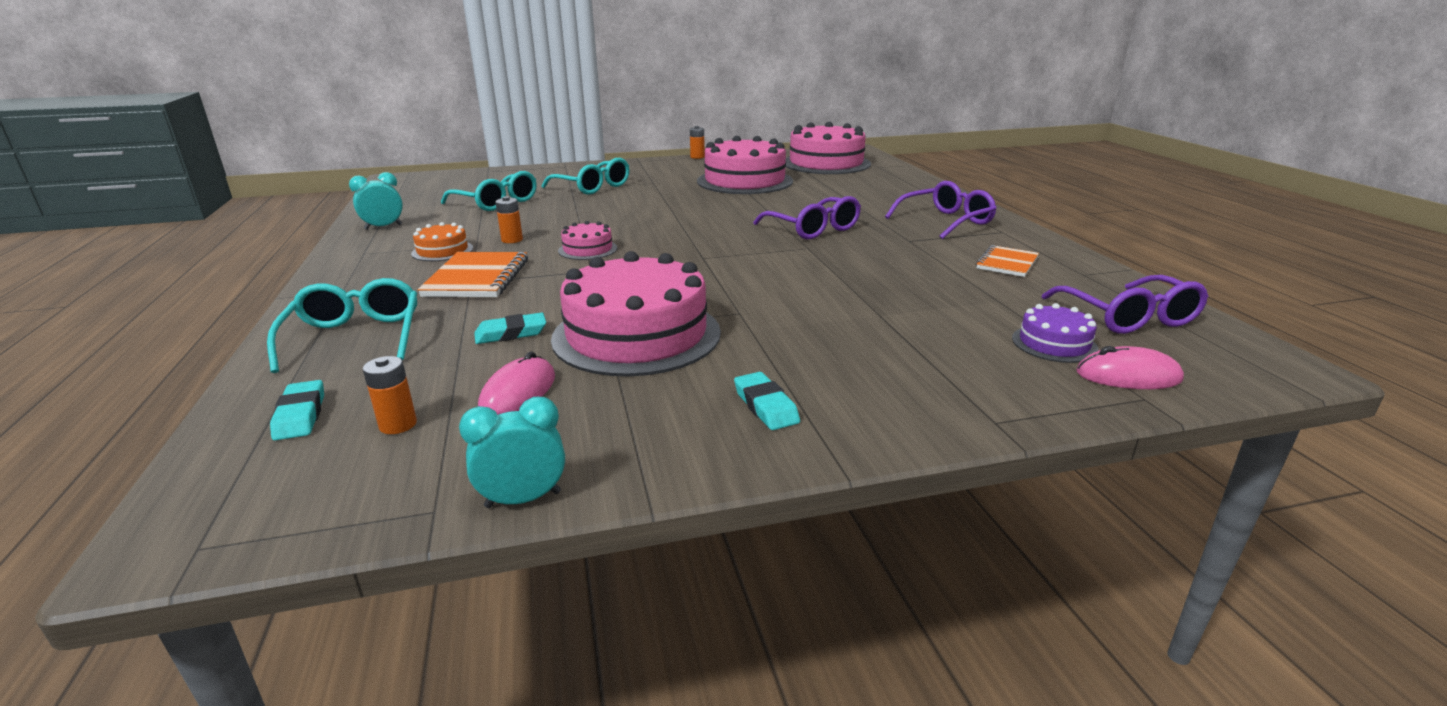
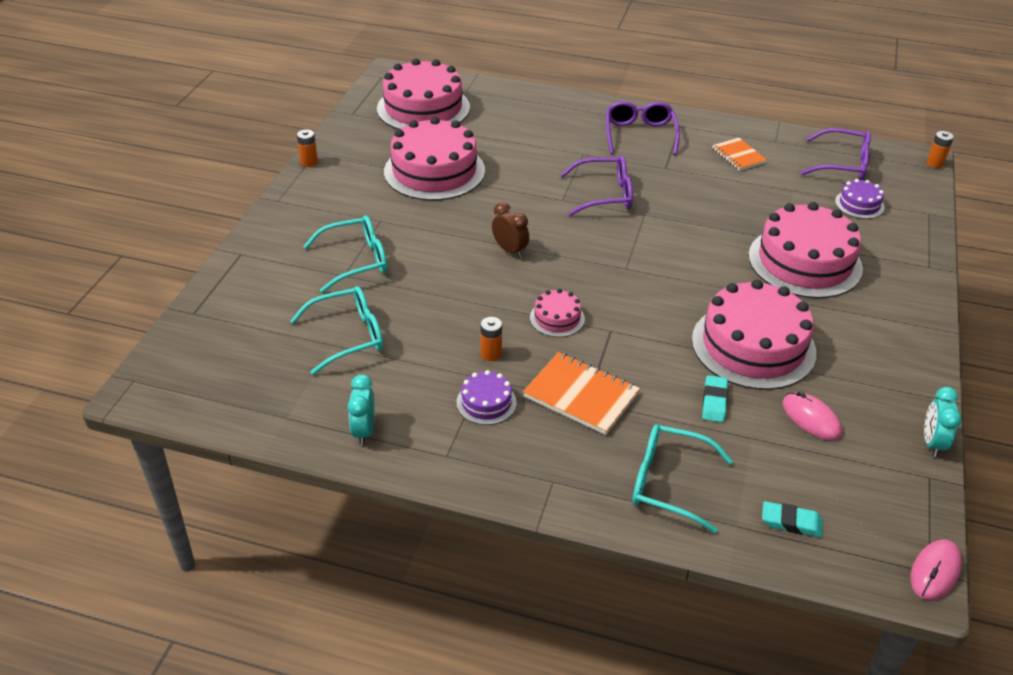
camera: 60 degrees left, 15 degrees up
(398, 425) = (827, 478): orange battery -> orange battery (935, 163)
(442, 251) = (486, 402): orange cake -> purple cake
(669, 218) = (510, 250): none -> brown clock
(765, 406) = (877, 330): turquoise eraser -> none
(852, 333) = (804, 262): none -> pink cake
(1128, 376) = (906, 205): pink mouse -> pink mouse (935, 571)

